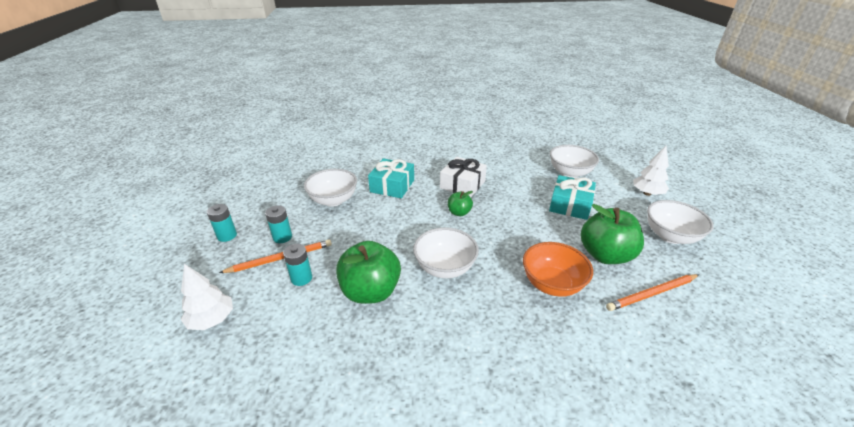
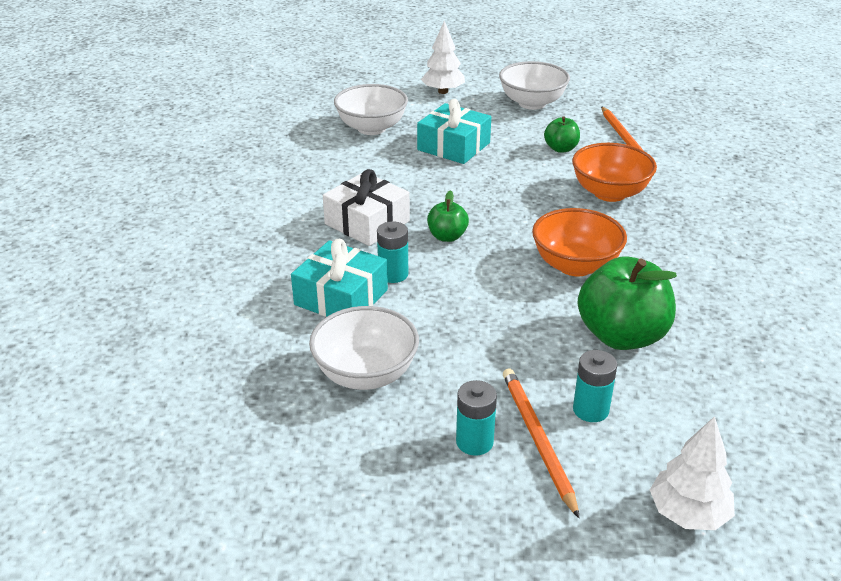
camera: 80 degrees left, 0 degrees up
(227, 235) = (453, 532): turquoise battery -> turquoise battery (393, 274)
(445, 268) = (575, 265): white bowl -> orange bowl
(605, 255) = (561, 149): green apple -> green apple, size x0.51

